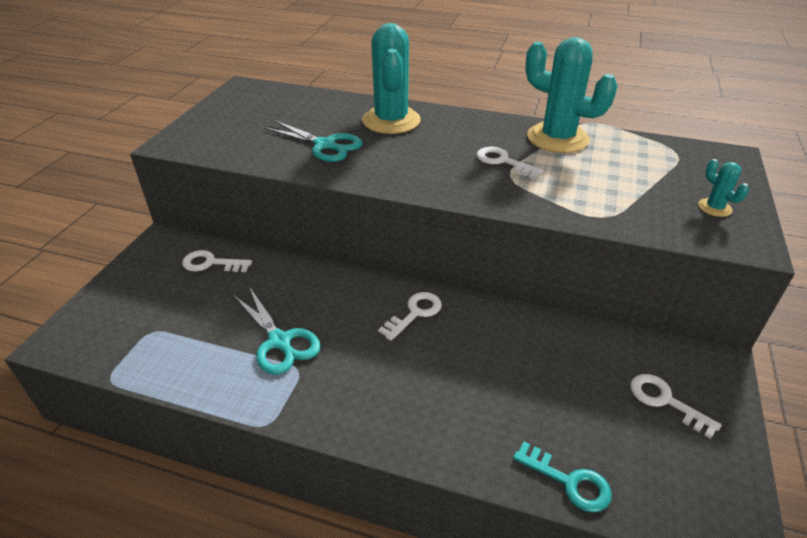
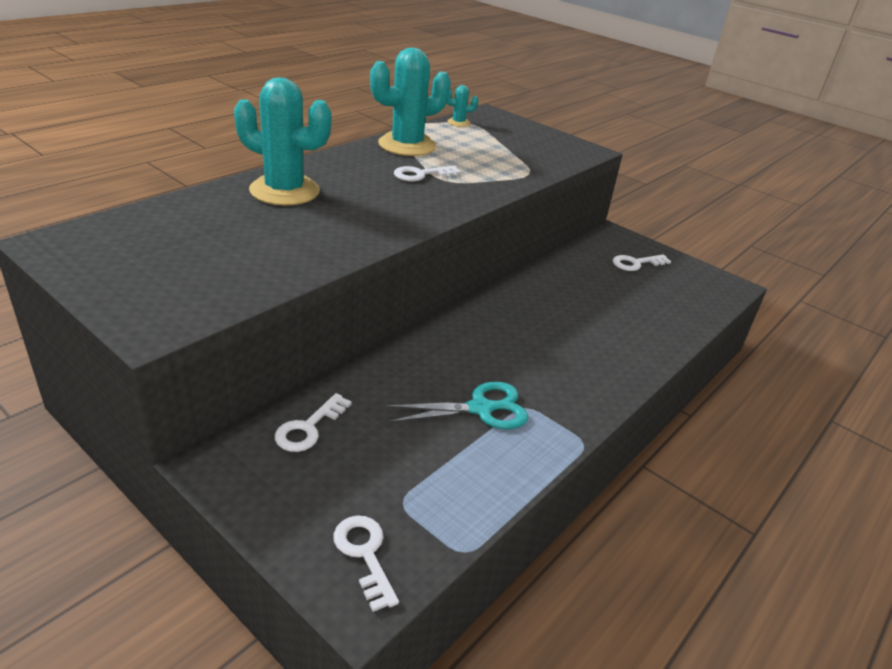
camera: 70 degrees left, 5 degrees down
(325, 145) = (293, 235): turquoise scissors -> none
(415, 313) = (493, 323): white key -> white key (365, 554)
(568, 481) = (685, 322): turquoise key -> none
(714, 208) = (546, 142): turquoise cactus -> turquoise cactus (458, 123)

